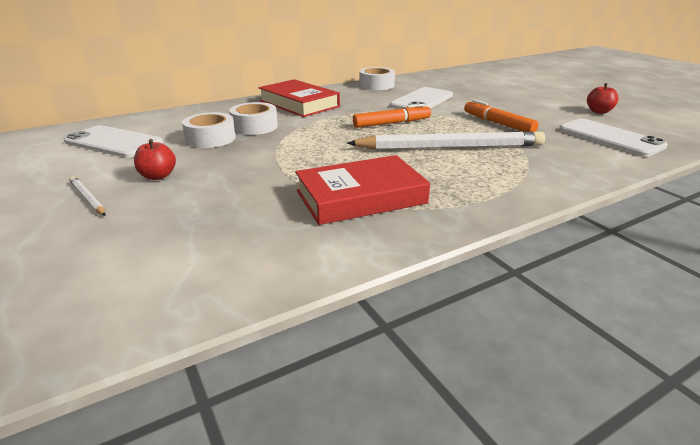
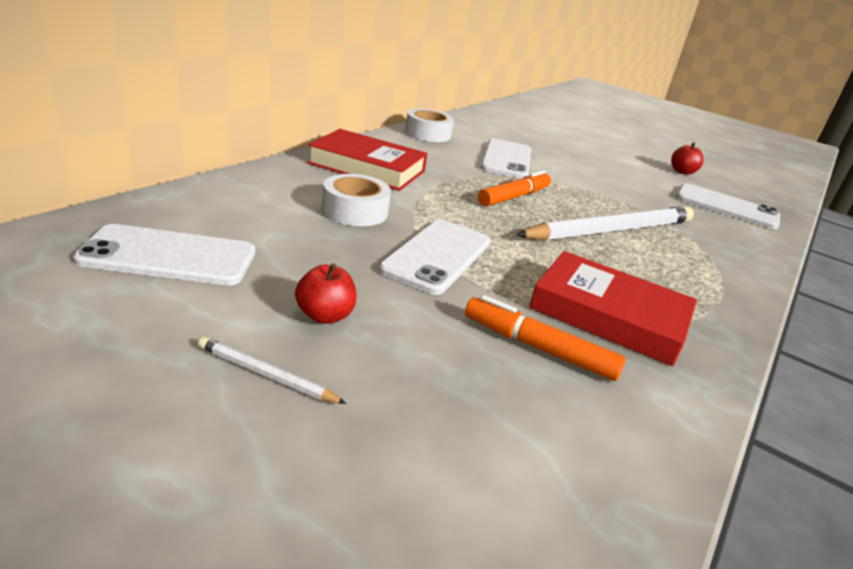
camera: 30 degrees left, 0 degrees up
(210, 138) = (318, 237): white tape -> none
(276, 153) = (437, 256): none -> white phone
(360, 197) = (609, 315): red book -> red book turned 75 degrees clockwise
(497, 123) = (616, 192): orange marker -> orange marker (538, 348)

